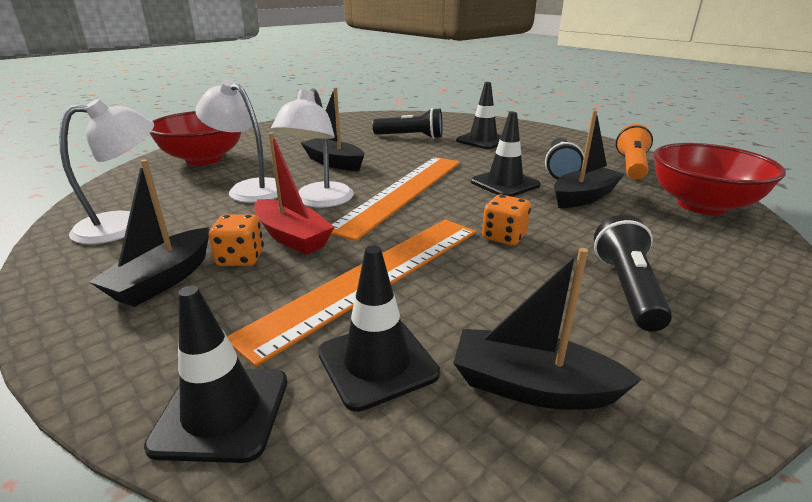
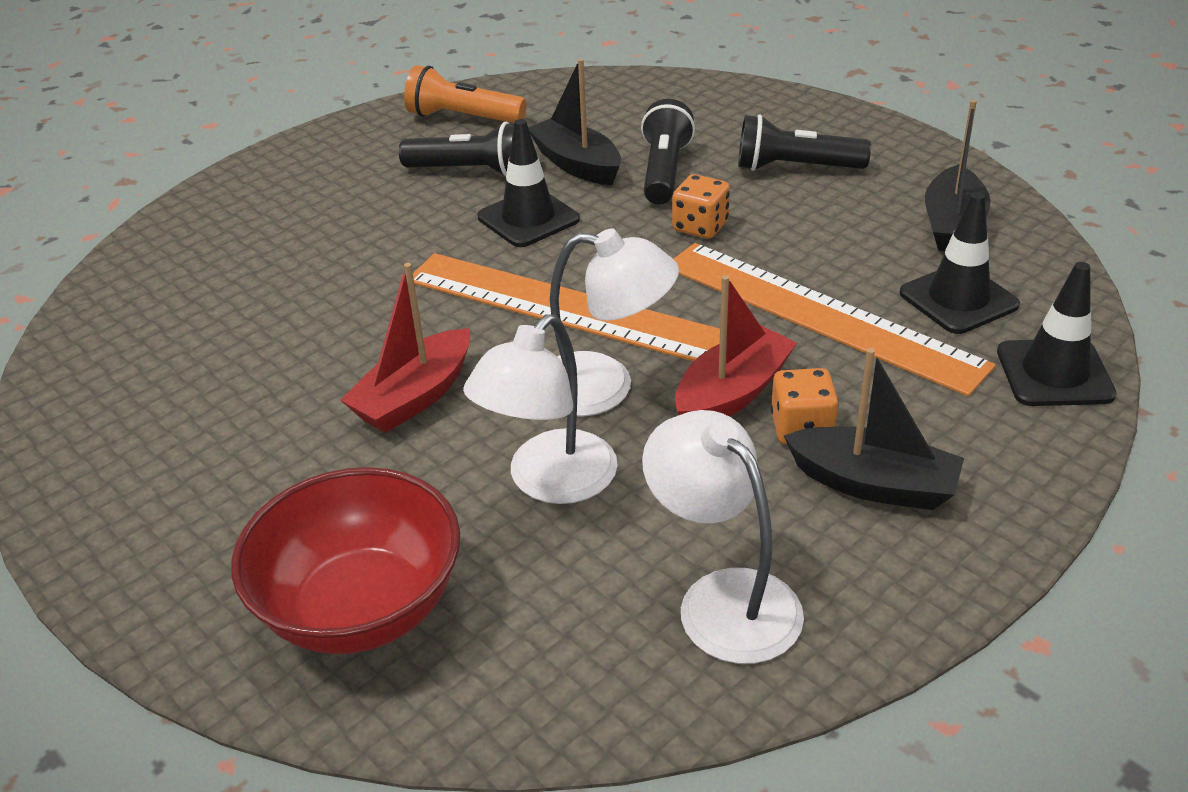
camera: 90 degrees left, 10 degrees up
(334, 162) = (414, 397): black boat -> red boat
(411, 137) = (264, 313): black flashlight -> black flashlight (664, 171)
(483, 140) = (311, 231): black traffic cone -> none
(701, 205) = (597, 98): red bowl -> none

